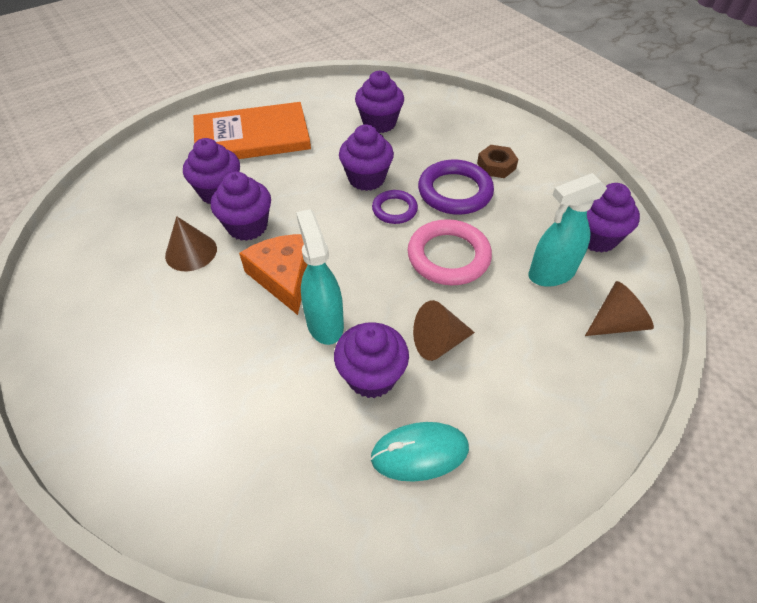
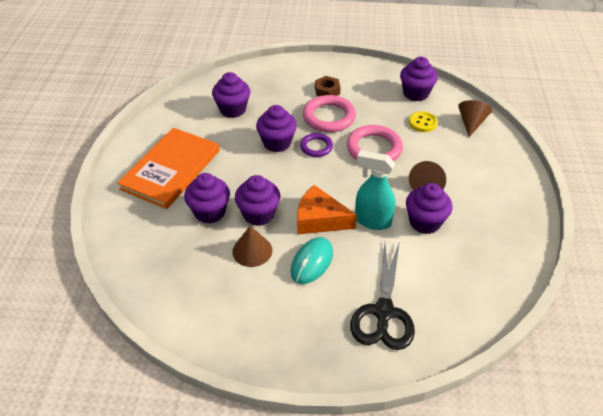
camera: 50 degrees left, 5 degrees down
(182, 419) = (383, 312): none -> black scissors
(419, 453) = (483, 230): turquoise mouse -> turquoise mouse (312, 262)
(455, 191) = (329, 117): purple ring -> pink ring
(550, 274) = (422, 123): turquoise spray bottle -> yellow button

